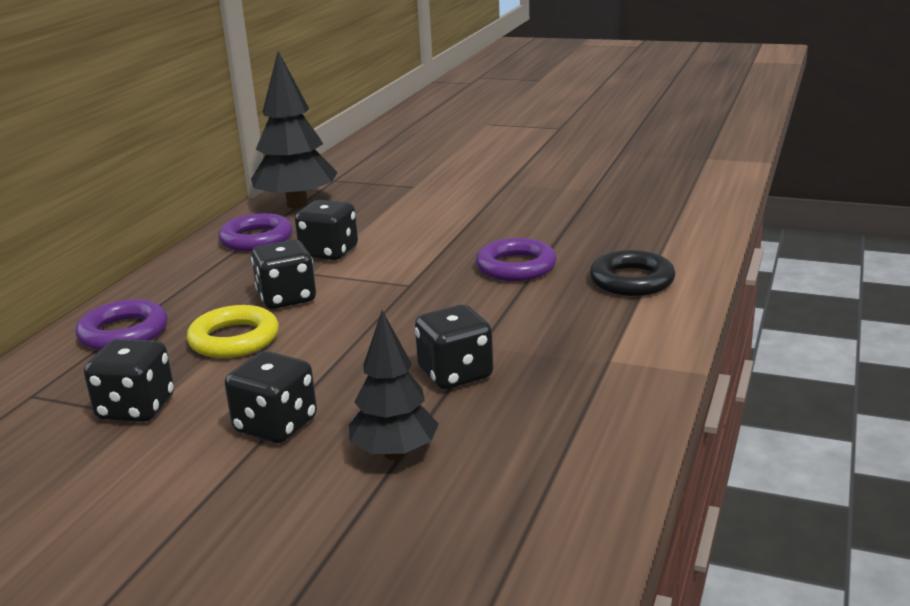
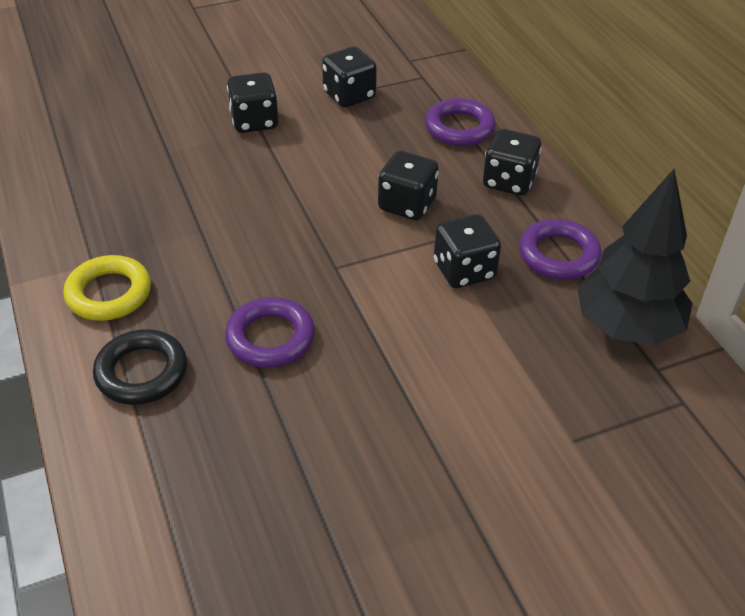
camera: 135 degrees right, 20 degrees up
(234, 339) = (379, 157): yellow ring -> yellow ring (109, 293)
(395, 453) = (166, 138): black tree -> none
(455, 374) = (191, 200): black dice -> black dice (509, 181)

